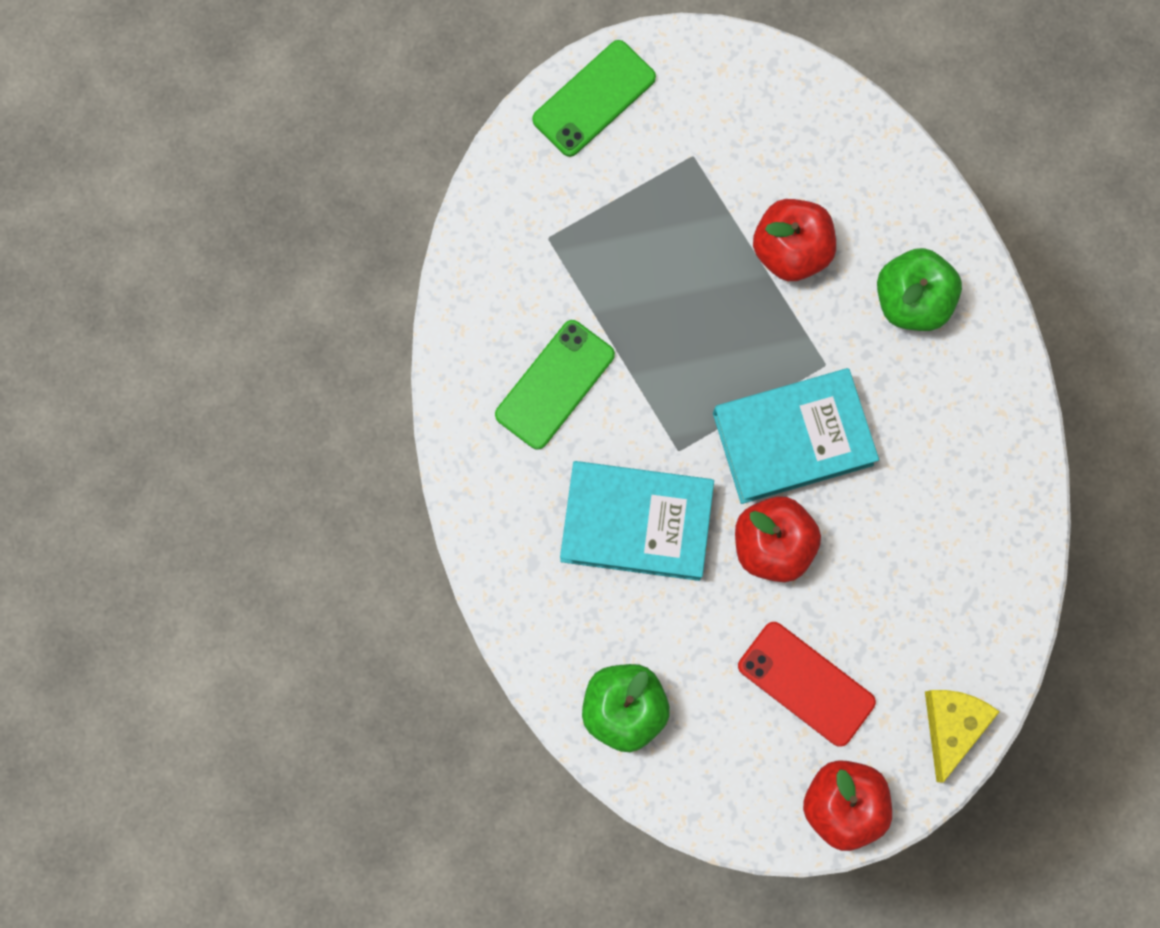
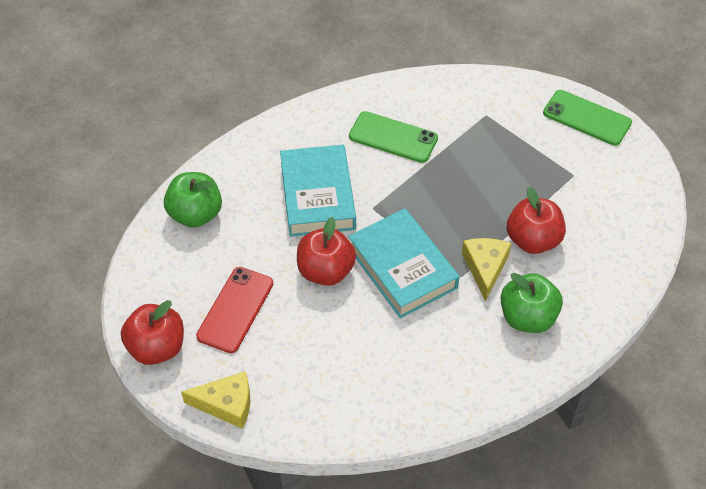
camera: 75 degrees right, 25 degrees down
(820, 329) = (485, 268): none -> yellow cheese

